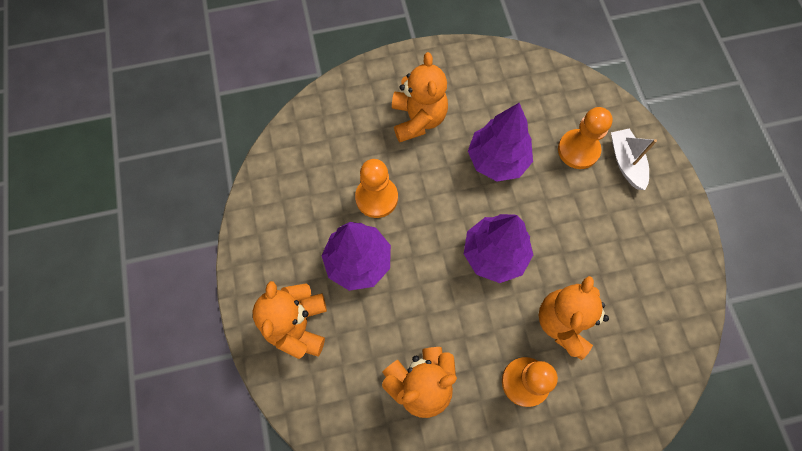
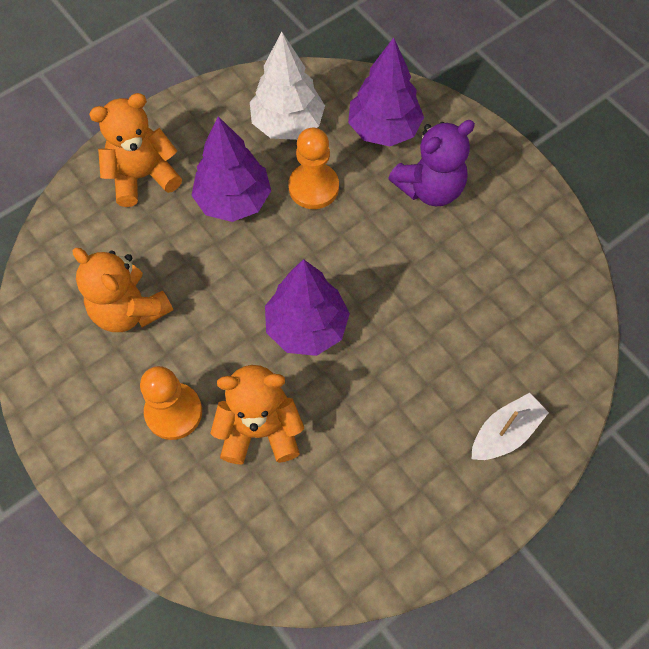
camera: 65 degrees right, 5 degrees down
(307, 191) = (287, 124): none -> white tree
(418, 119) = (430, 188): orange teddy bear -> purple teddy bear
(497, 160) = (425, 287): purple tree -> purple tree (383, 129)
(578, 150) = (490, 371): orange pawn -> none

